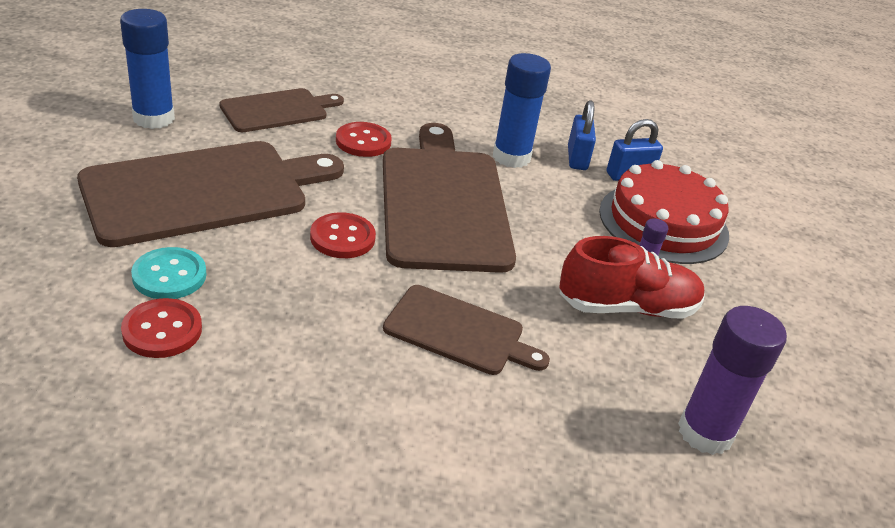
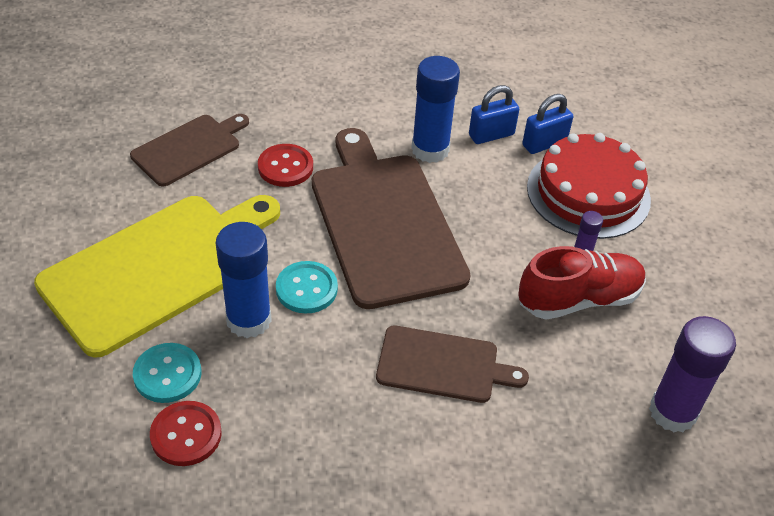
camera: 10 degrees left, 10 degrees up
(153, 118) = (73, 191): blue glue stick -> blue glue stick (249, 320)
(203, 191) = (158, 268): brown cutting board -> yellow cutting board
(342, 238) = (306, 289): red button -> turquoise button
(577, 158) = (491, 135): blue padlock -> blue padlock turned 75 degrees clockwise

